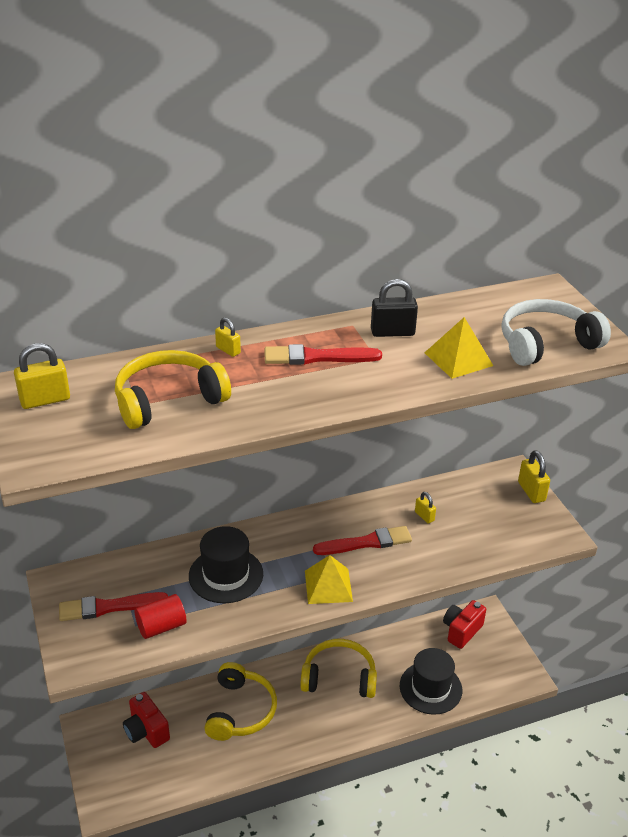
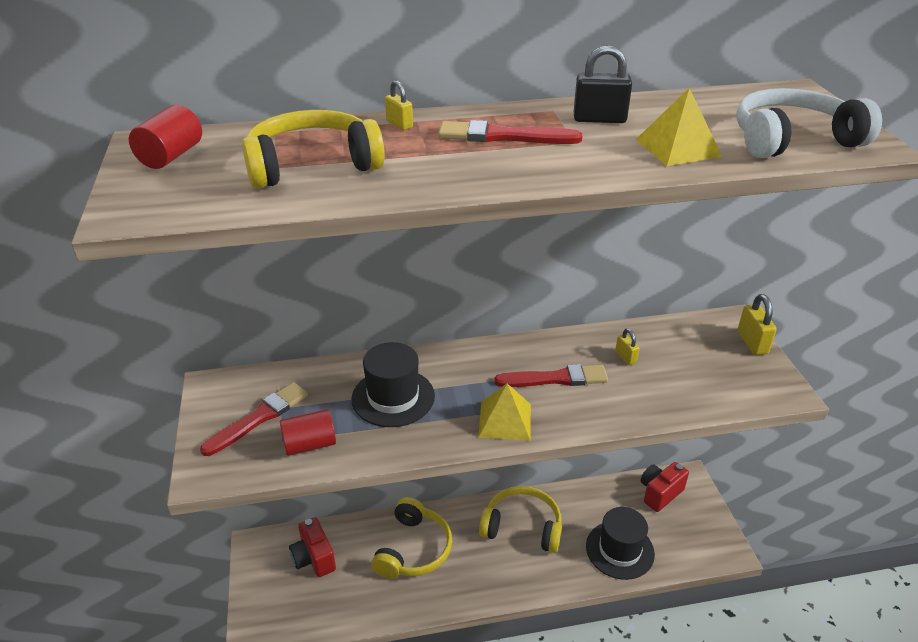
camera: 10 degrees right, 0 degrees up
(45, 400) = (171, 156): yellow padlock -> red cylinder
(109, 607) = (259, 418): red brush -> red brush turned 135 degrees clockwise

